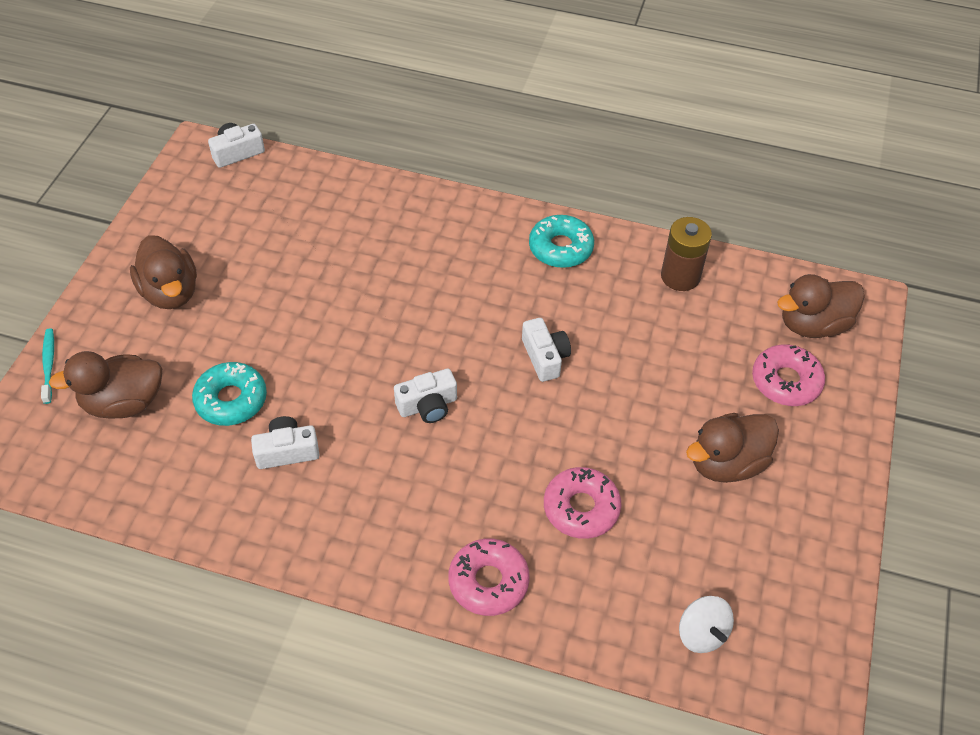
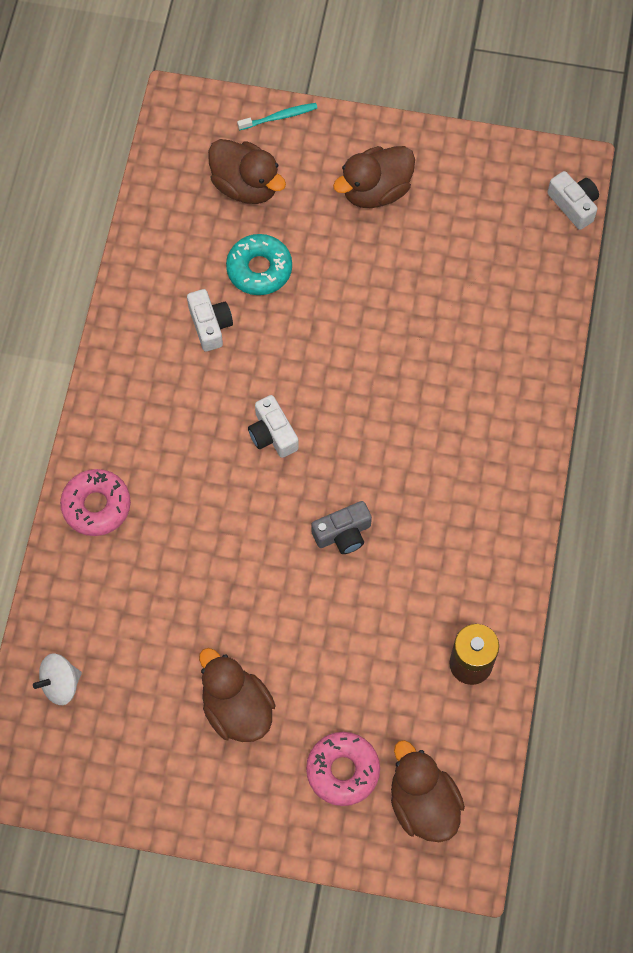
camera: 85 degrees right, 15 degrees up
(124, 403) = (246, 186): brown duck -> brown duck turned 150 degrees clockwise
(545, 357) = (343, 534): white camera -> grey camera
(560, 248) = (491, 539): turquoise donut -> none
(581, 508) = (175, 577): pink donut -> none

